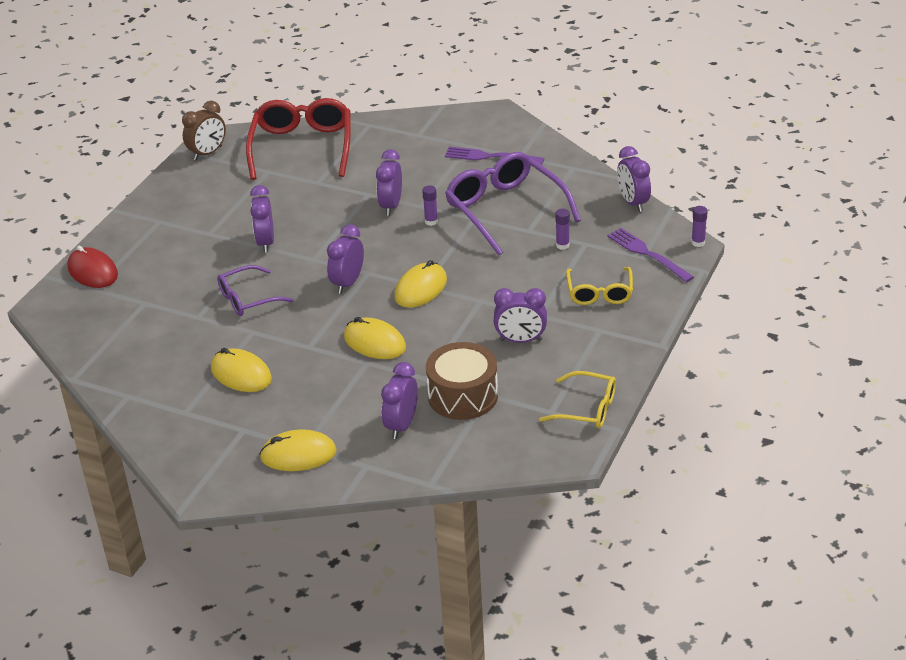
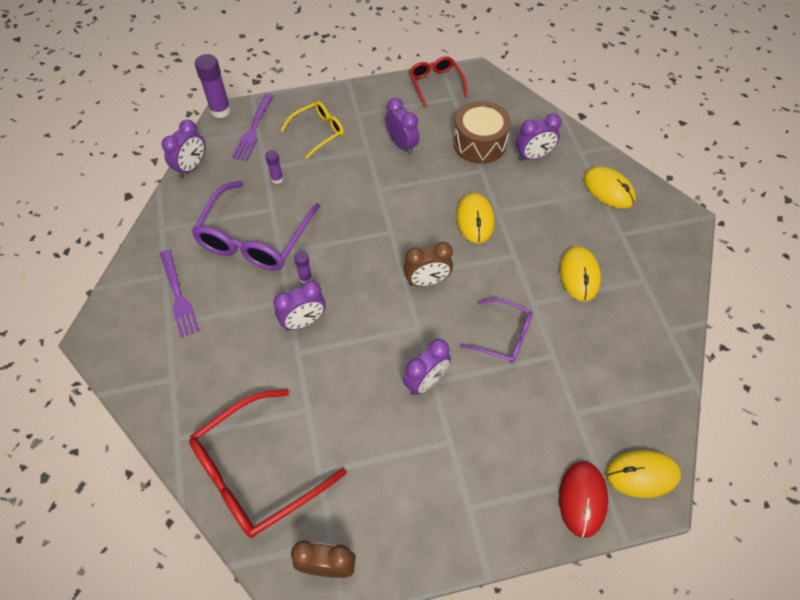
camera: 130 degrees left, 20 degrees up
(348, 283) = (427, 281): purple clock -> brown clock
(421, 289) = (395, 231): yellow mouse -> yellow mouse (642, 474)
(587, 409) = (435, 84): yellow glasses -> red glasses
(698, 243) = (220, 110): purple glue stick -> purple glue stick, size x1.85

